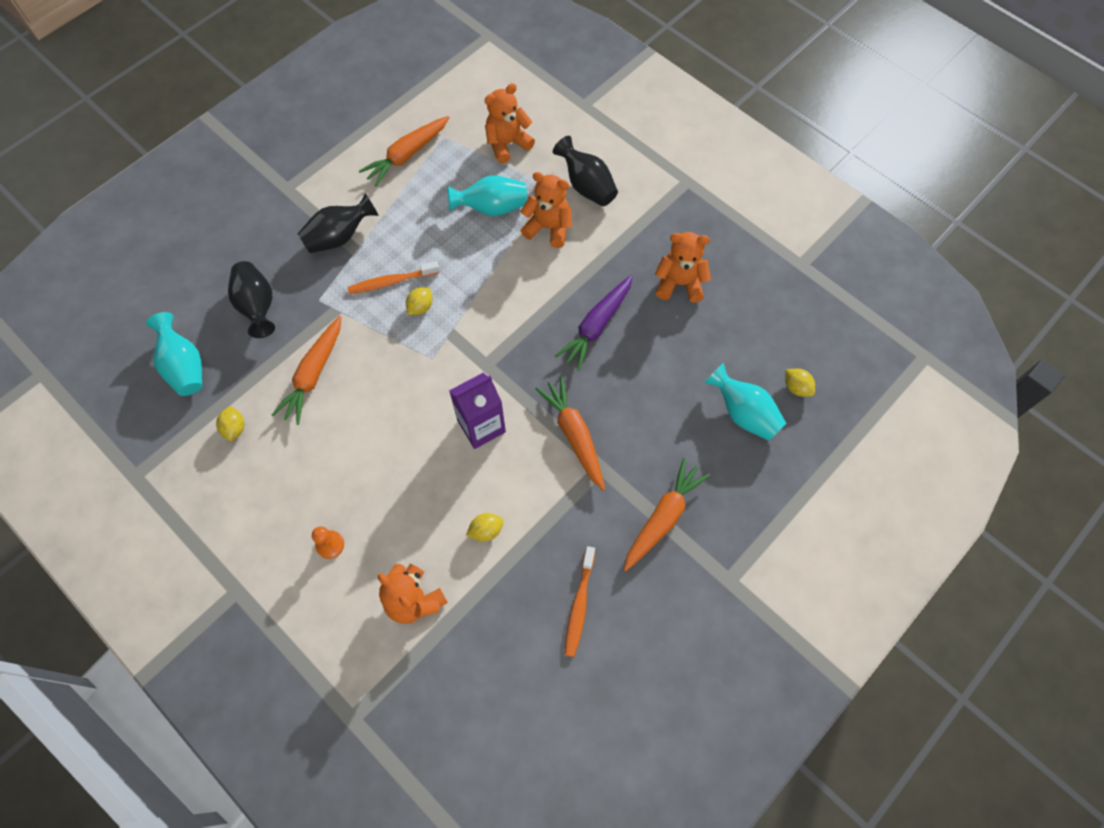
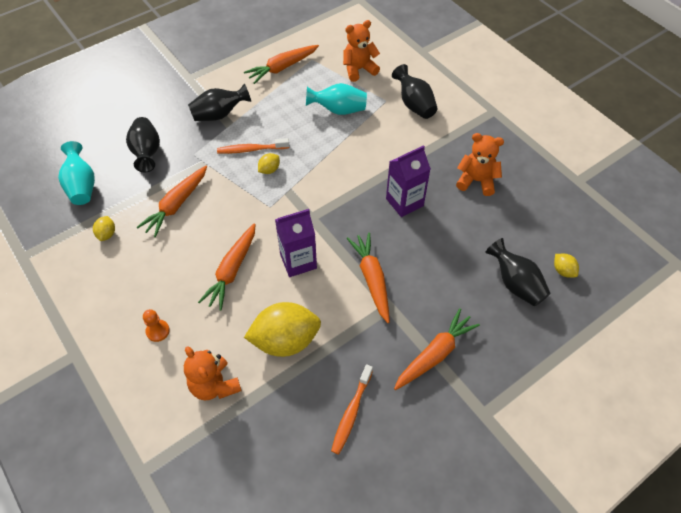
camera: 10 degrees right, 10 degrees down
(403, 452) = (232, 271): none -> orange carrot
(486, 530) = (285, 340): yellow lemon -> yellow lemon, size x2.27
(548, 228) = (379, 129): orange teddy bear -> none
(596, 326) = (404, 202): purple carrot -> purple carton
(743, 413) = (515, 284): turquoise vase -> black vase

